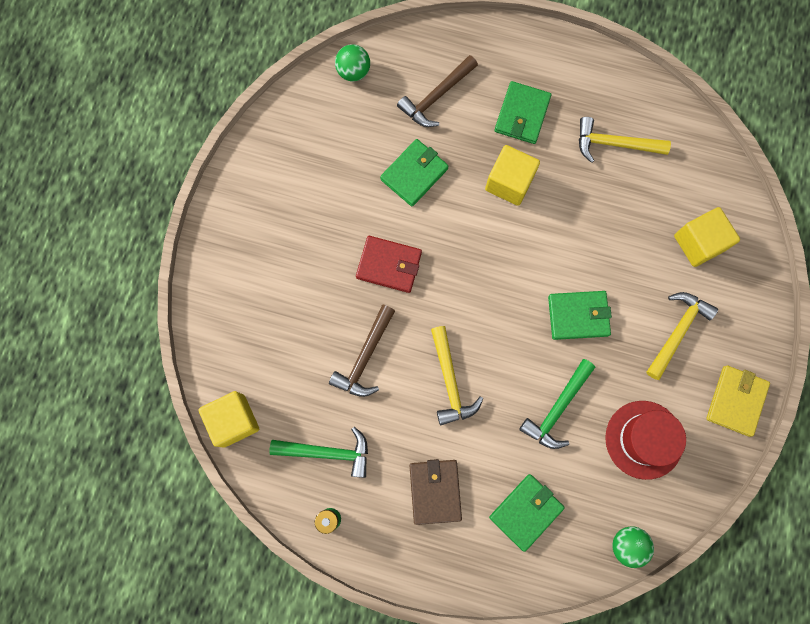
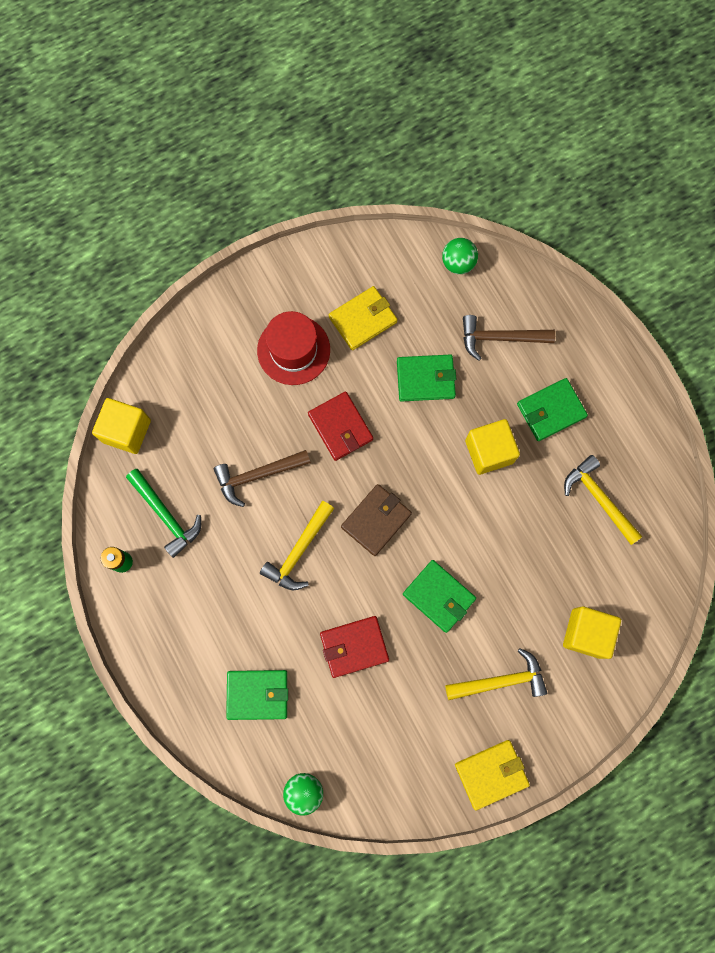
camera: 45 degrees right, 0 degrees up
(326, 174) = (363, 319): none -> yellow wallet
(435, 491) = (210, 616): brown wallet -> brown wallet (376, 520)
(557, 409) = (354, 646): green hammer -> red wallet
(644, 439) = (394, 731): red hat -> red hat (293, 350)

